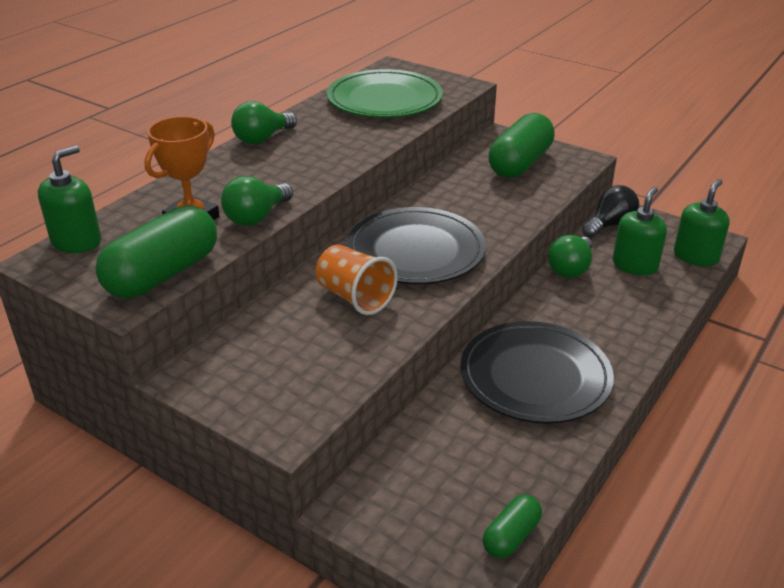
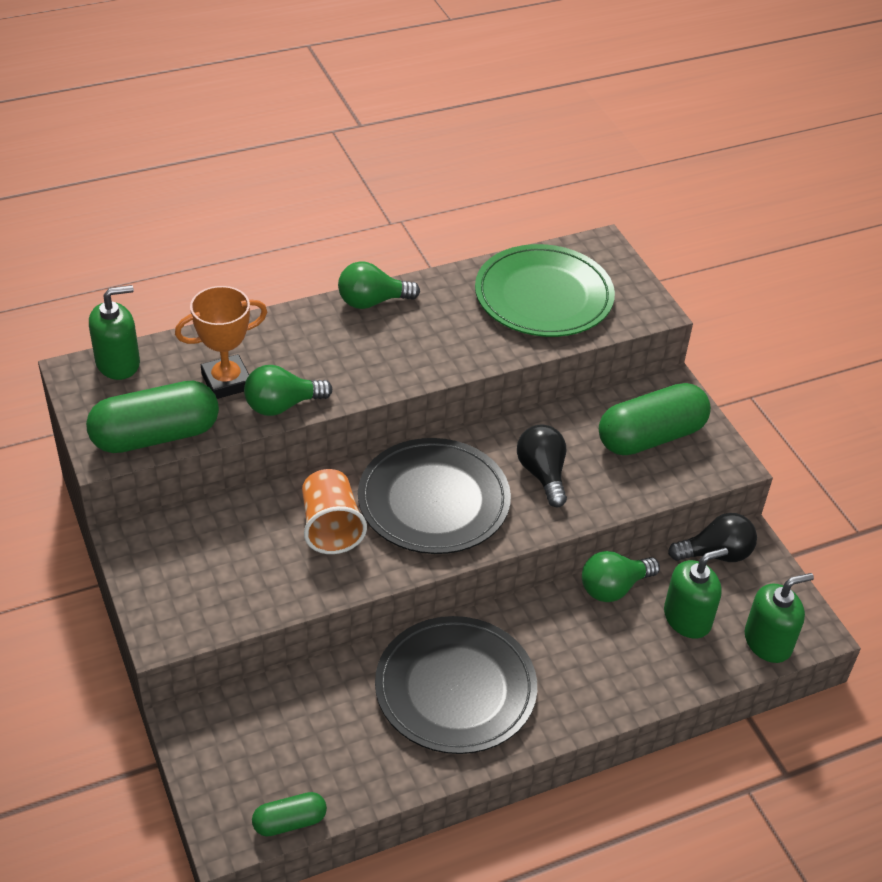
camera: 30 degrees right, 10 degrees up
(474, 207) = (542, 474): none -> black light bulb

